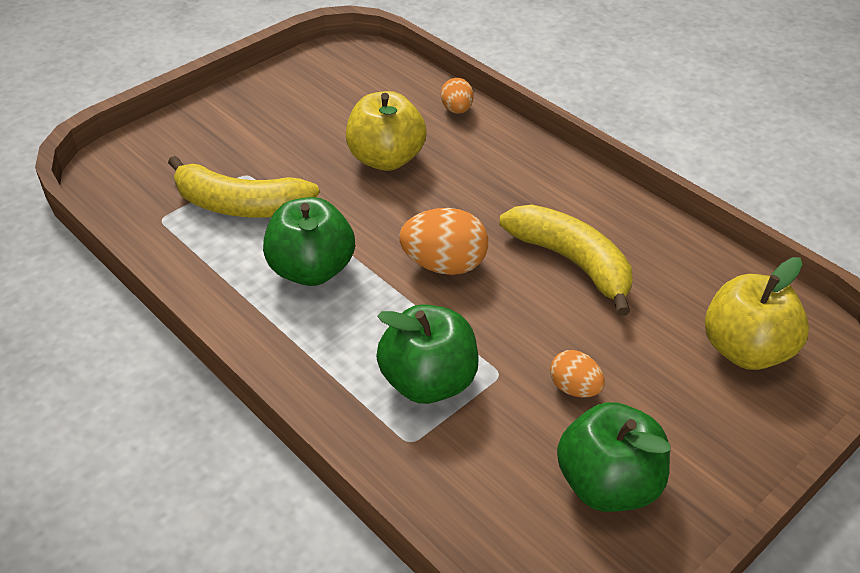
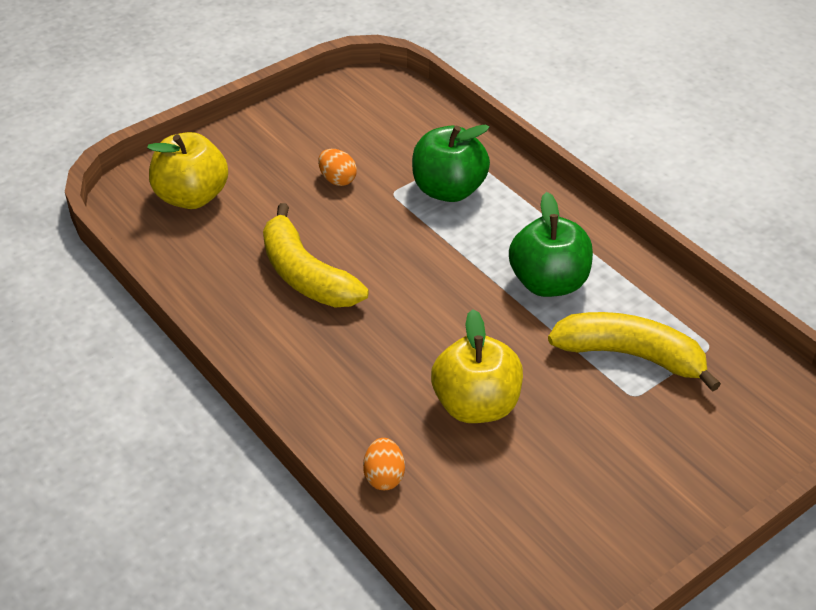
camera: 175 degrees left, 0 degrees up
(444, 265) = (425, 280): orange egg -> none
(608, 484) = (334, 126): green apple -> none

